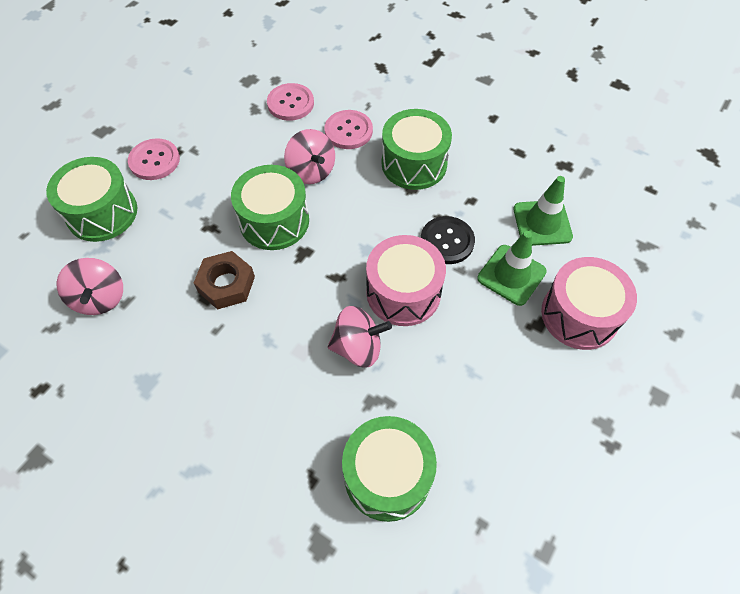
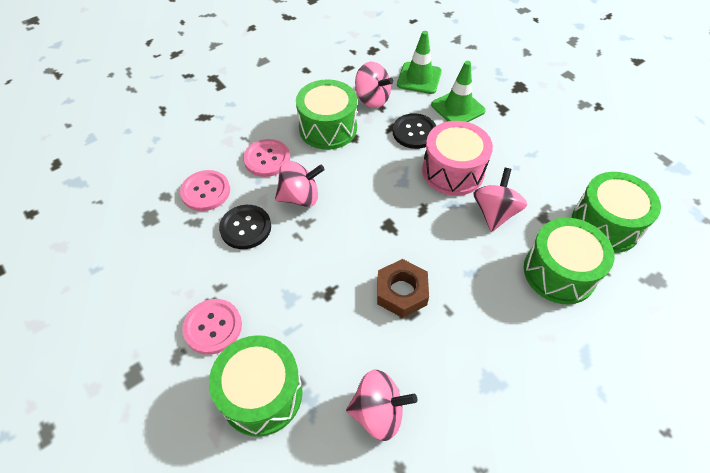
camera: 70 degrees left, 5 degrees down
(260, 145) = (245, 228): none -> black button
(274, 221) = (344, 238): green drum -> green drum (559, 272)
(479, 188) = (372, 99): none -> pink spinning top
(579, 315) = (501, 87): pink drum -> none

